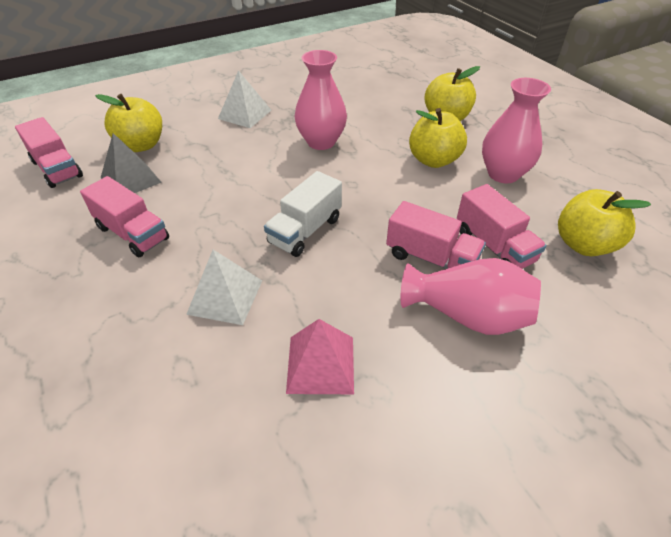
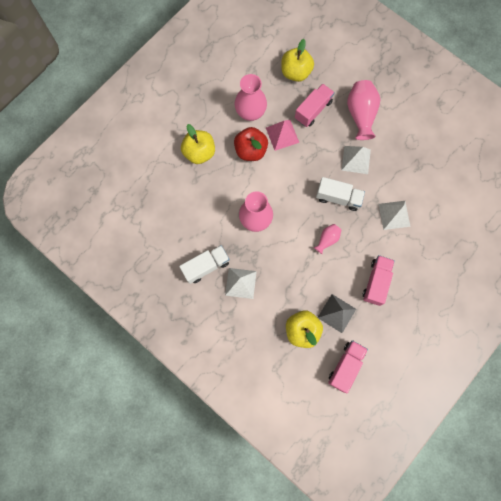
camera: 110 degrees left, 30 degrees up
(243, 199) = (327, 239): none -> pink vase
(285, 96) = (206, 266): none -> white truck
(320, 364) = (409, 163): pink pyramid -> pink pyramid (282, 135)
(367, 276) = (356, 160): none -> white pyramid
(431, 258) = (333, 135): pink truck -> none
(433, 160) = (250, 150): yellow apple -> red apple

